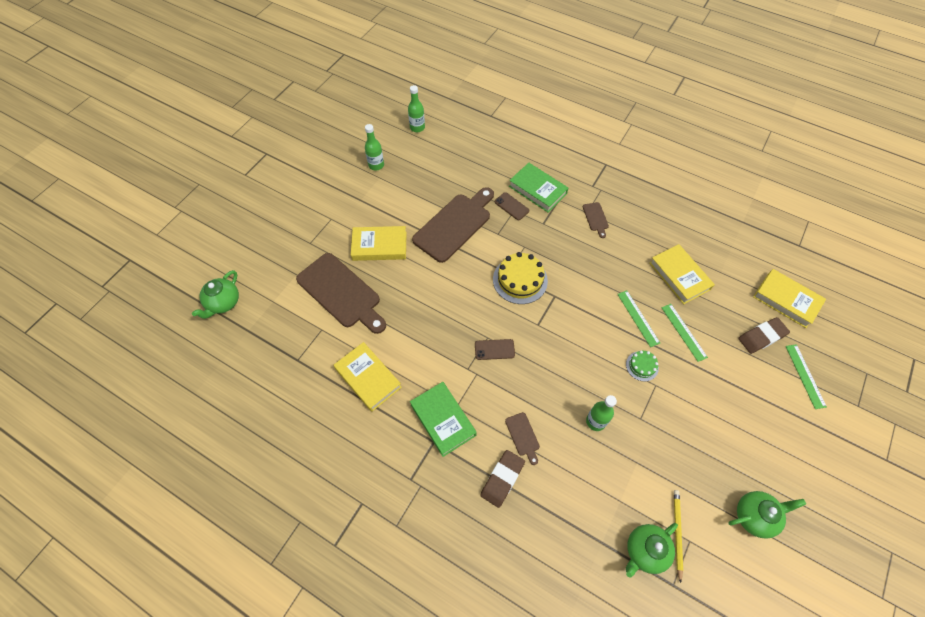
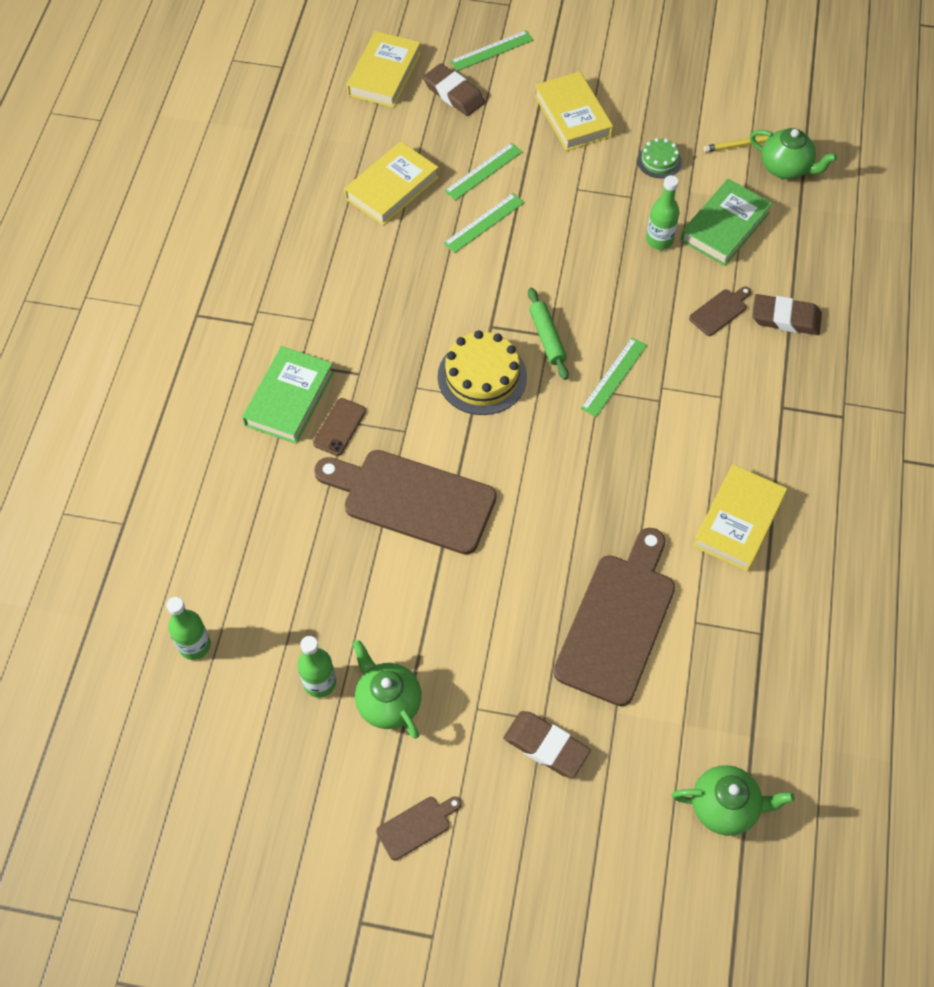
camera: 110 degrees left, 0 degrees up
(297, 240) = (546, 746): none -> brown eraser
(379, 246) = (502, 600): yellow book -> yellow book (572, 116)
(443, 420) = (747, 406): green book -> green book (724, 227)
(494, 349) = (614, 376): brown phone -> green ruler
(536, 323) = (547, 338): none -> green rolling pin
(595, 218) = (321, 306): brown cutting board -> brown cutting board (416, 826)
(642, 366) = (556, 207): green cake -> green cake (659, 161)
(754, 516) = (692, 82): green teapot -> green teapot (388, 702)

